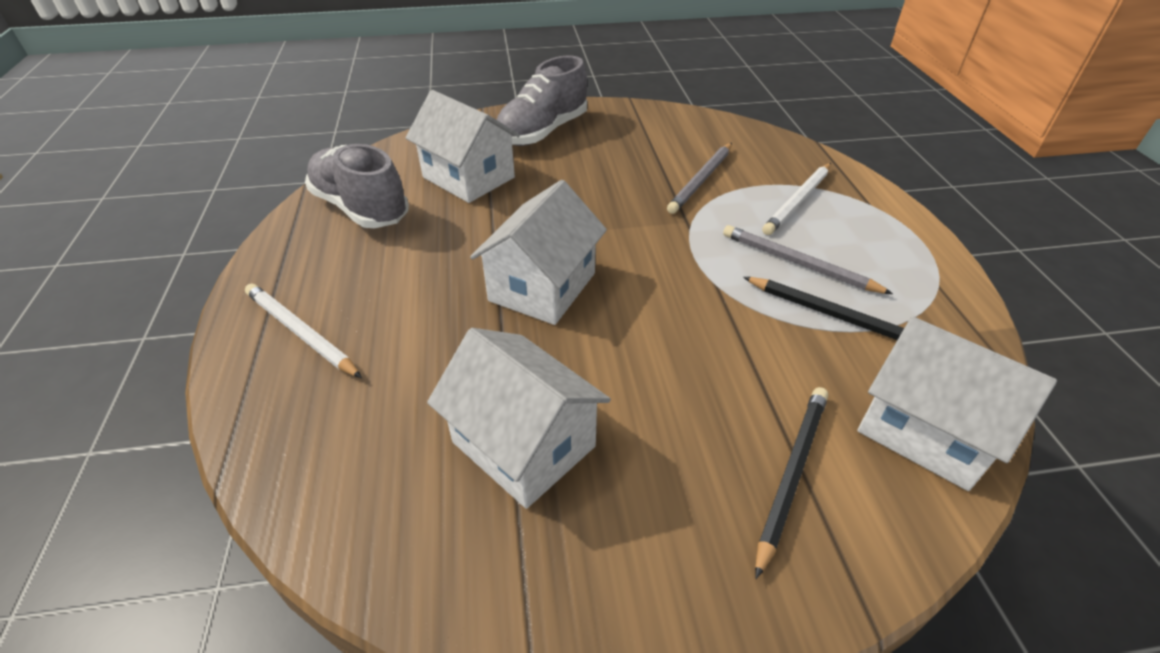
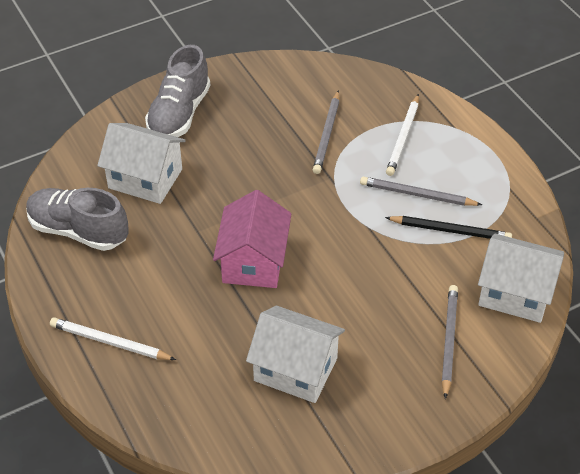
camera: 20 degrees left, 5 degrees up
(542, 287) = (253, 261): white house -> pink house
(791, 474) = (449, 341): black pencil -> grey pencil

